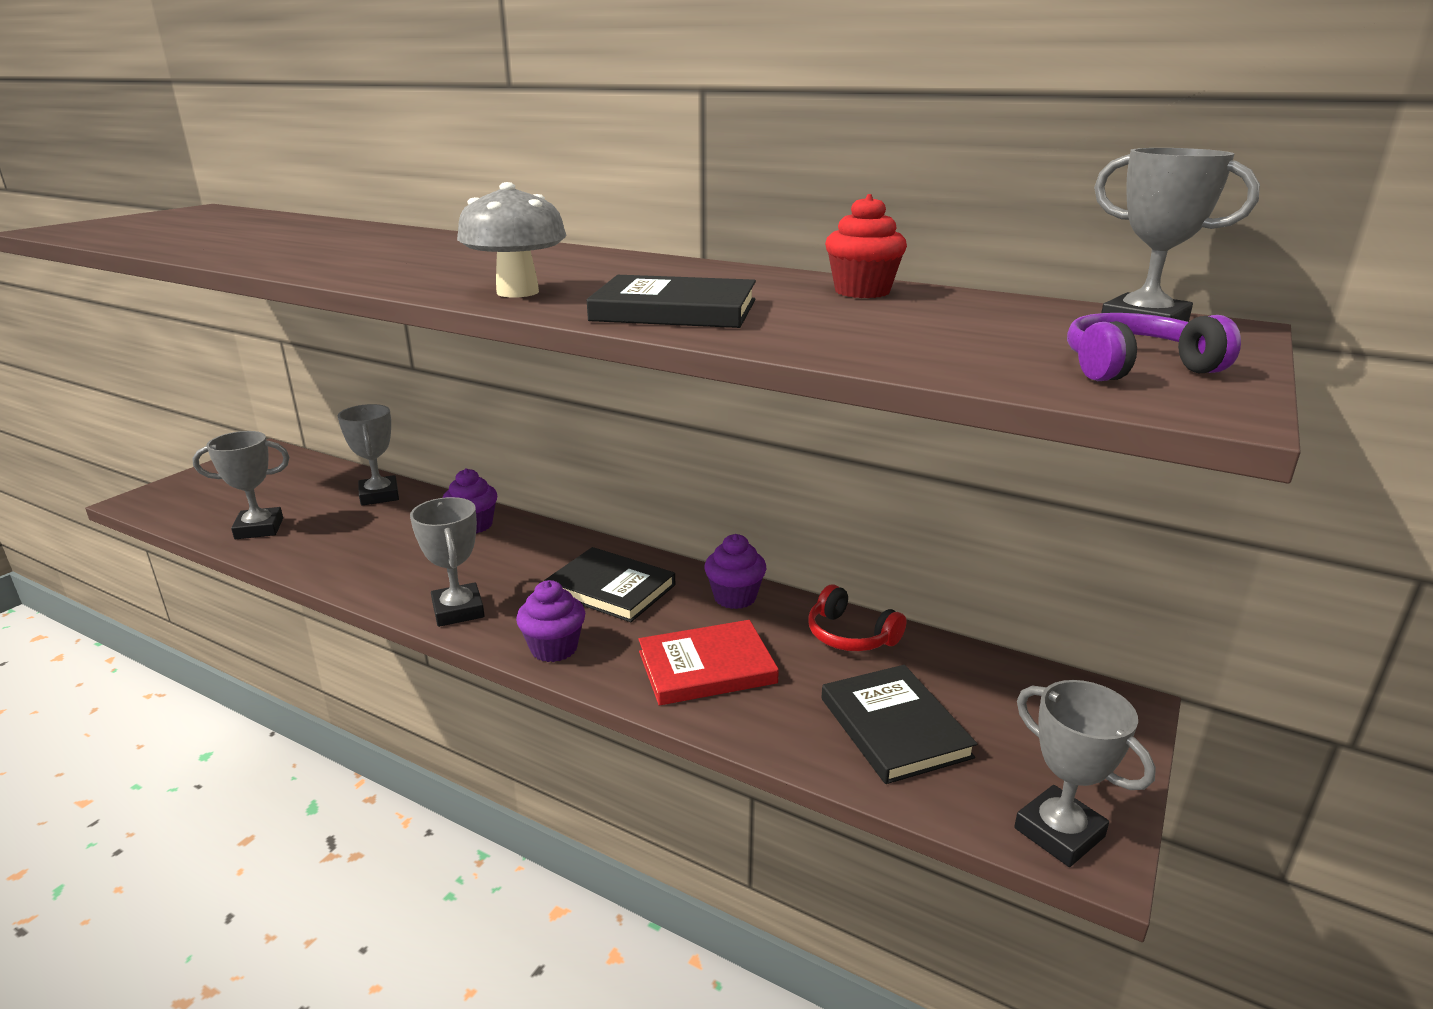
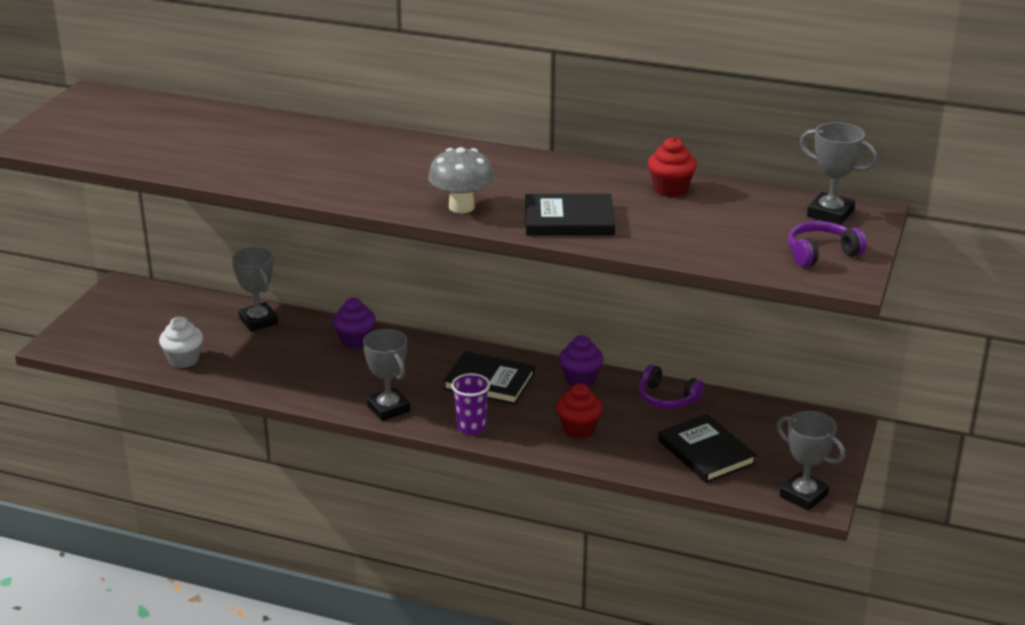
camera: 10 degrees left, 5 degrees up
(259, 528) = (183, 360): grey trophy -> white cupcake
(554, 648) = (471, 427): purple cupcake -> purple cup
(707, 667) = (579, 429): red book -> red cupcake
(850, 635) = (667, 398): red headphones -> purple headphones

